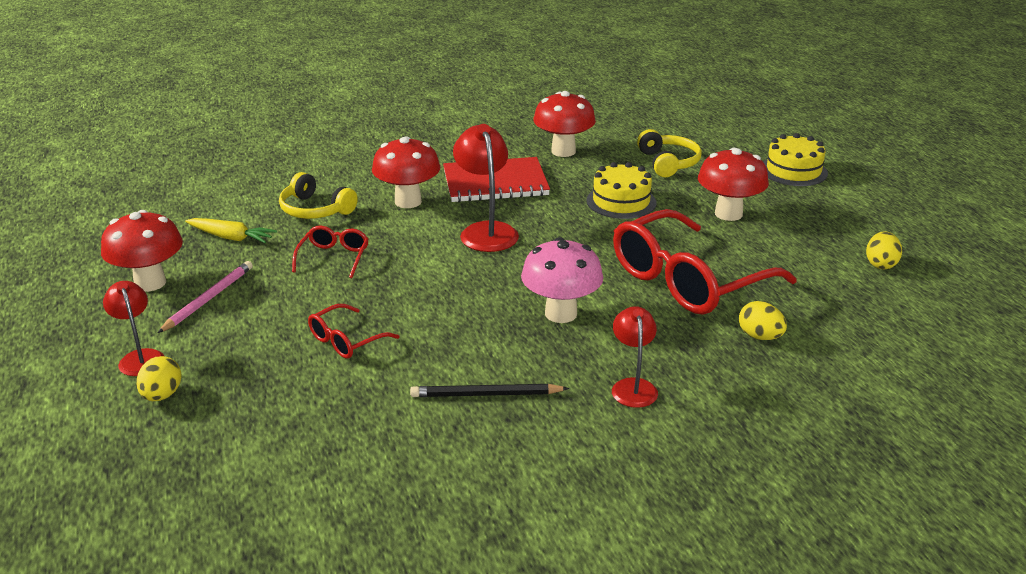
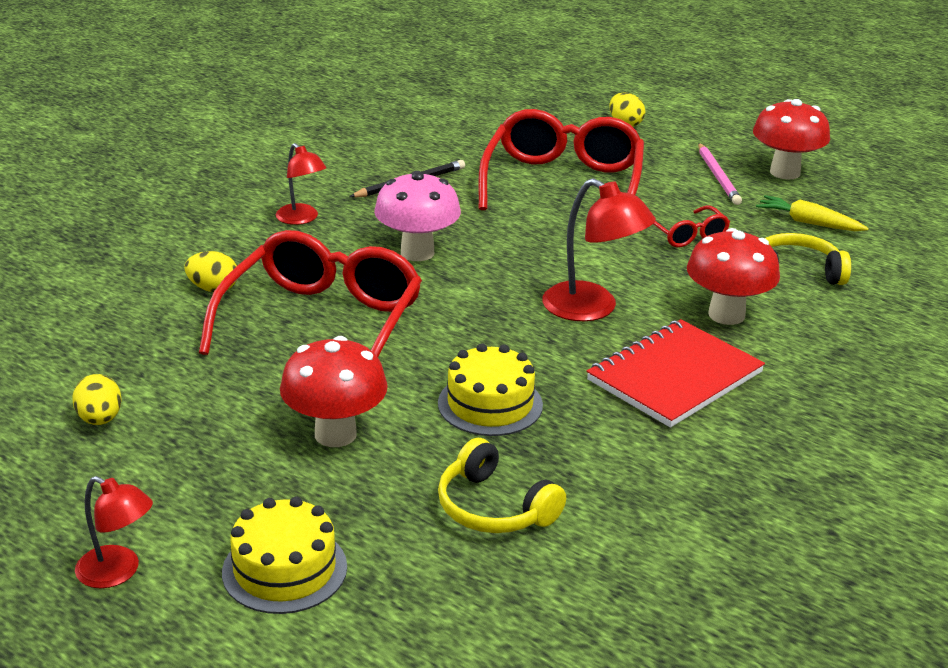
camera: 145 degrees right, 0 degrees up
(140, 357) = (683, 135): red lamp -> red lamp (118, 572)
(231, 237) = (808, 223): yellow carrot -> yellow carrot turned 45 degrees clockwise
(346, 340) = (563, 183): red glasses -> red glasses, size x2.20
(563, 151) = (667, 471): red mushroom -> none

